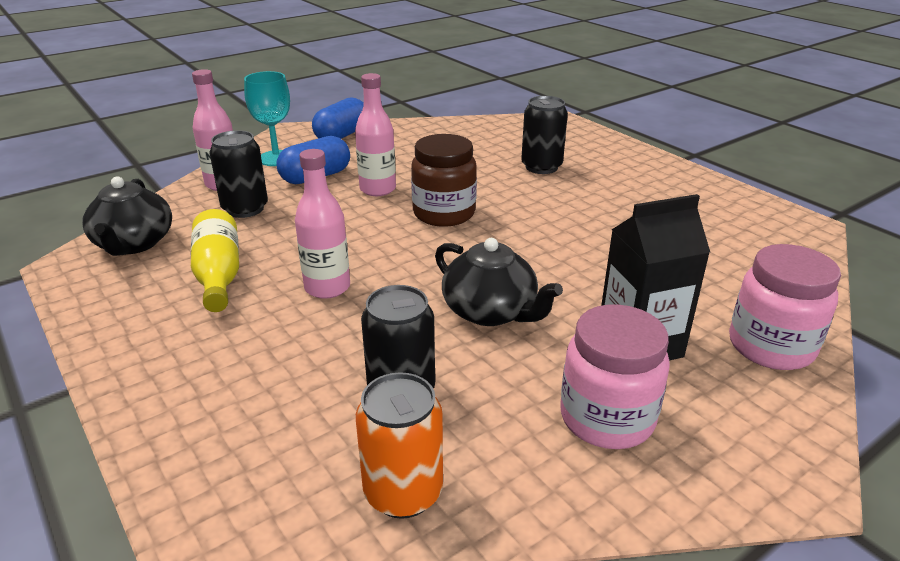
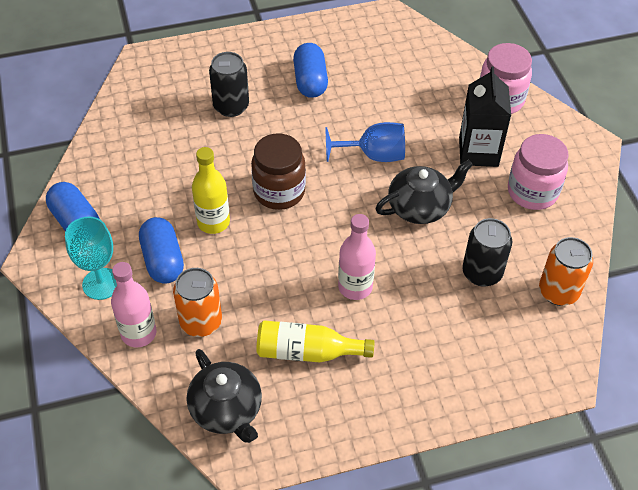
camera: 70 degrees left, 20 degrees up
(134, 244) = (227, 410): black teapot -> black teapot turned 45 degrees clockwise
(245, 209) = (201, 322): black can -> orange can
(377, 189) = (213, 222): pink bottle -> yellow bottle
(551, 260) = (374, 155): none -> blue goblet
(626, 199) = (310, 81): none -> blue capsule

